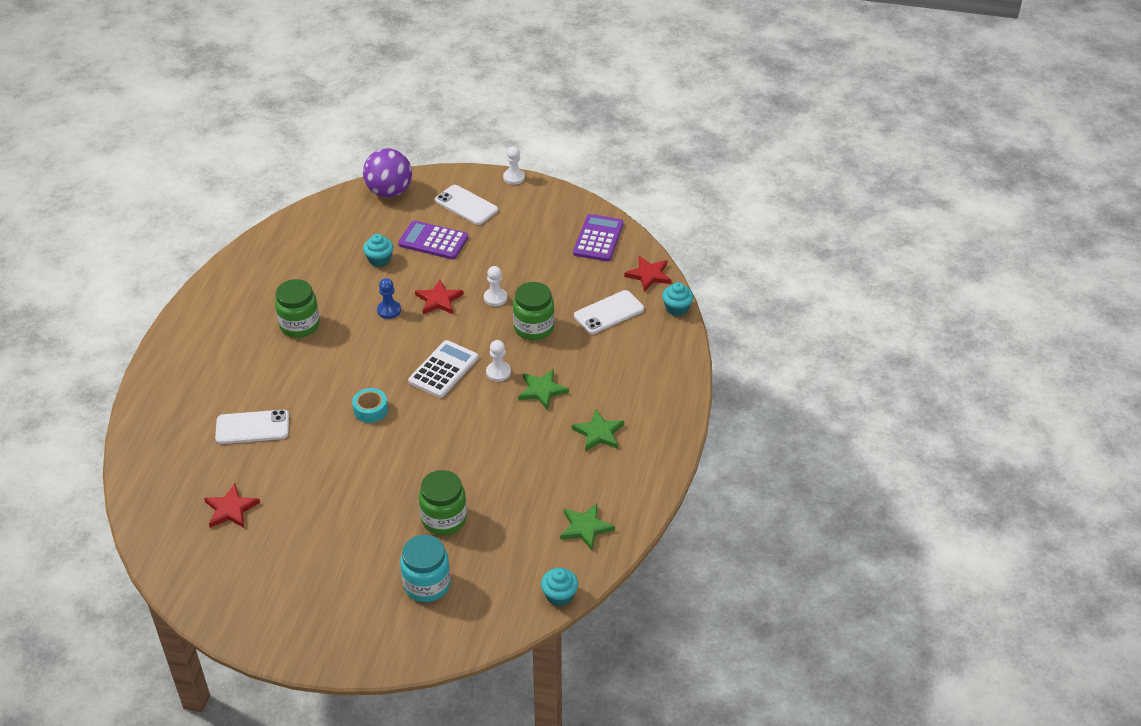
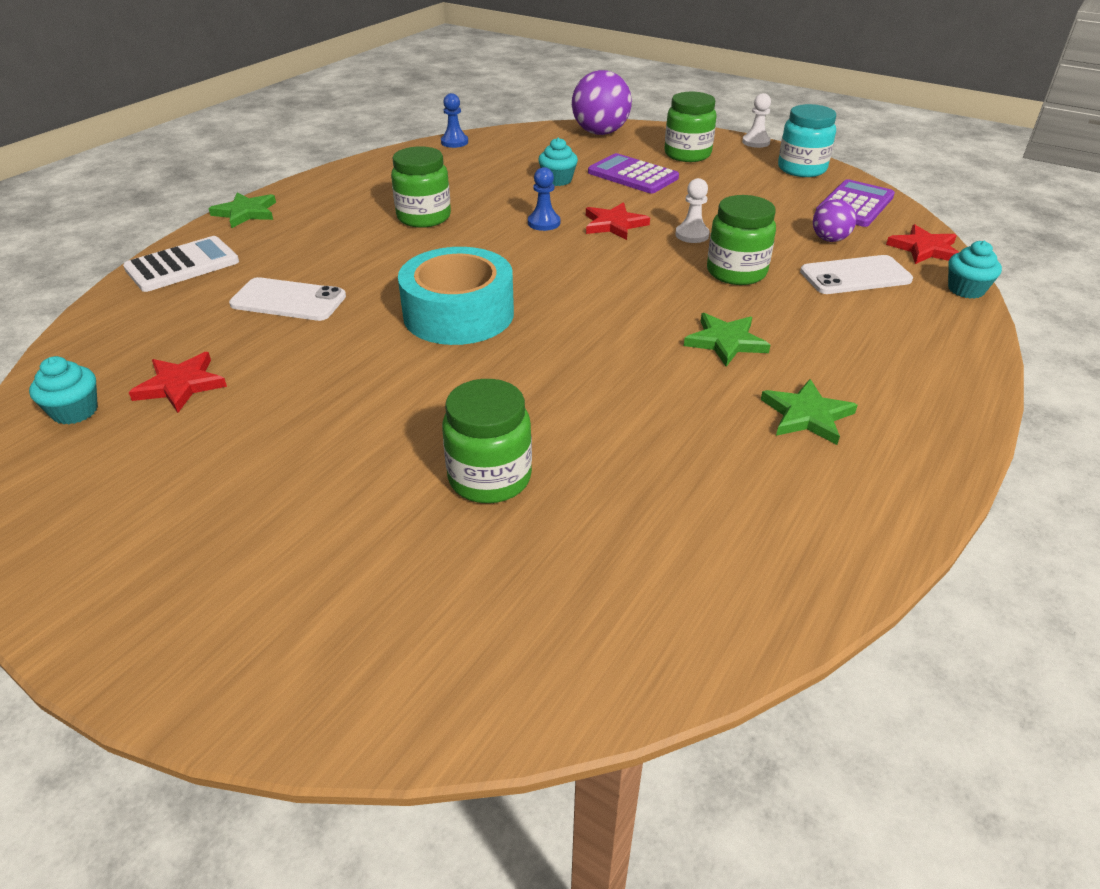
camera: 20 degrees right, 5 degrees down
(277, 231) = (454, 142): none -> blue pawn
(370, 410) = (458, 314): turquoise tape -> turquoise tape, size x2.11
(427, 584) = (401, 579): turquoise jar -> turquoise jar (801, 169)
(443, 370) = (586, 291): white calculator -> white calculator (182, 265)
(466, 205) = (687, 154): white phone -> green jar
(498, 372) = (665, 309): white pawn -> none
(559, 595) = (652, 679): turquoise cupcake -> turquoise cupcake (75, 411)
(585, 527) = (745, 558): green star -> green star (246, 213)
(587, 280) = (829, 239): none -> purple ball

